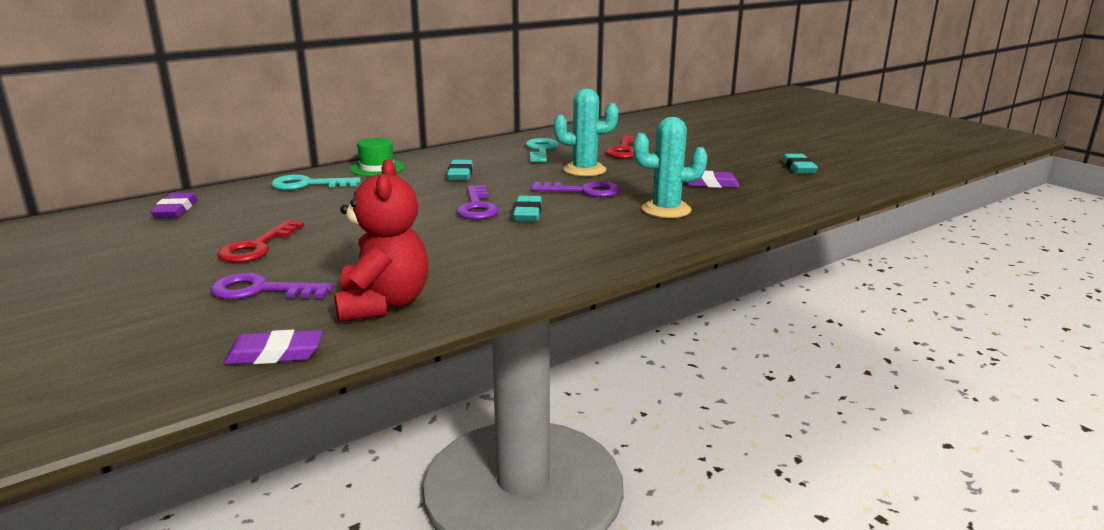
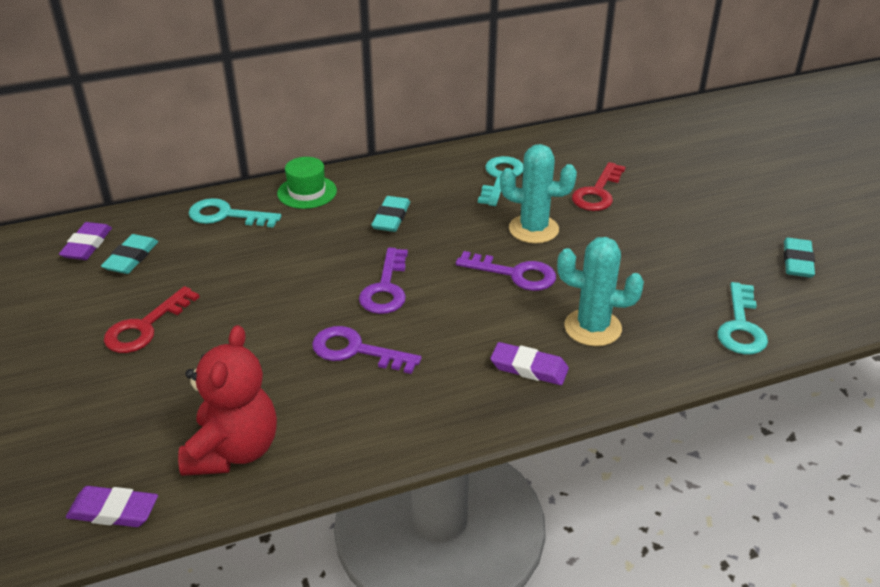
camera: 15 degrees right, 15 degrees up
(261, 290) = (129, 404): purple key -> purple key (356, 350)
(527, 213) = (435, 309): turquoise eraser -> turquoise eraser (131, 258)
(710, 184) = (669, 281): purple eraser -> purple eraser (529, 368)
(781, 198) = (741, 326): none -> turquoise key

